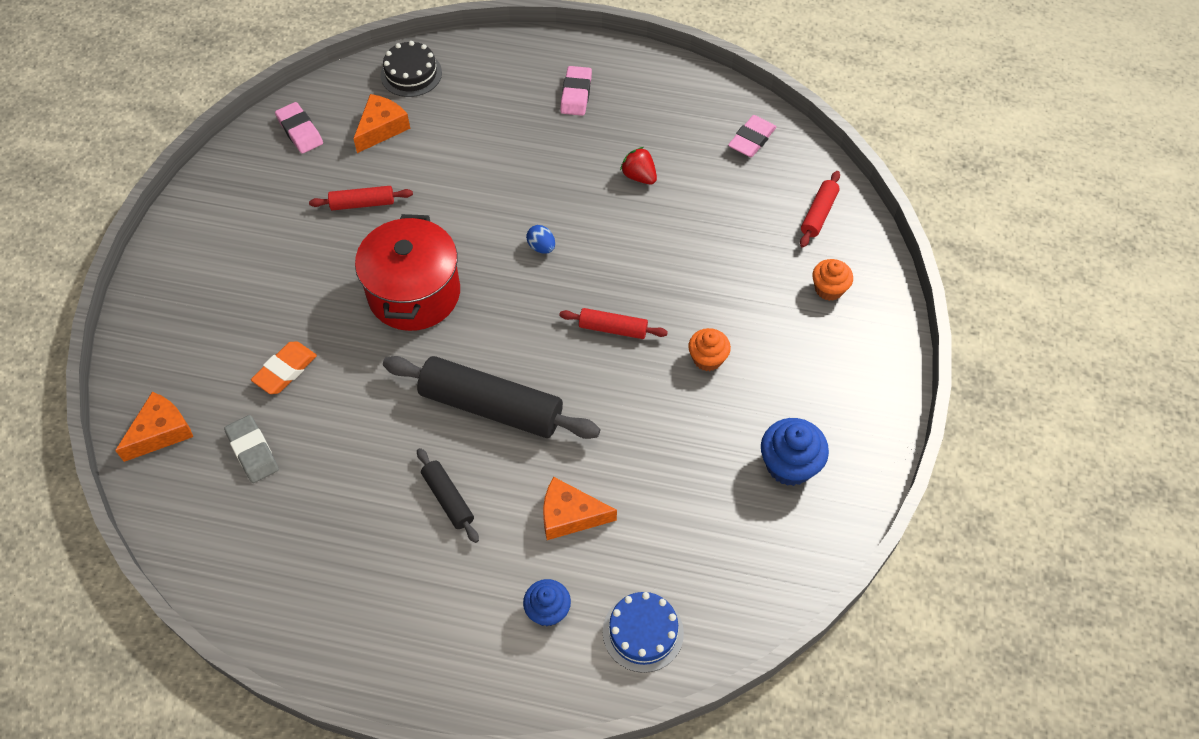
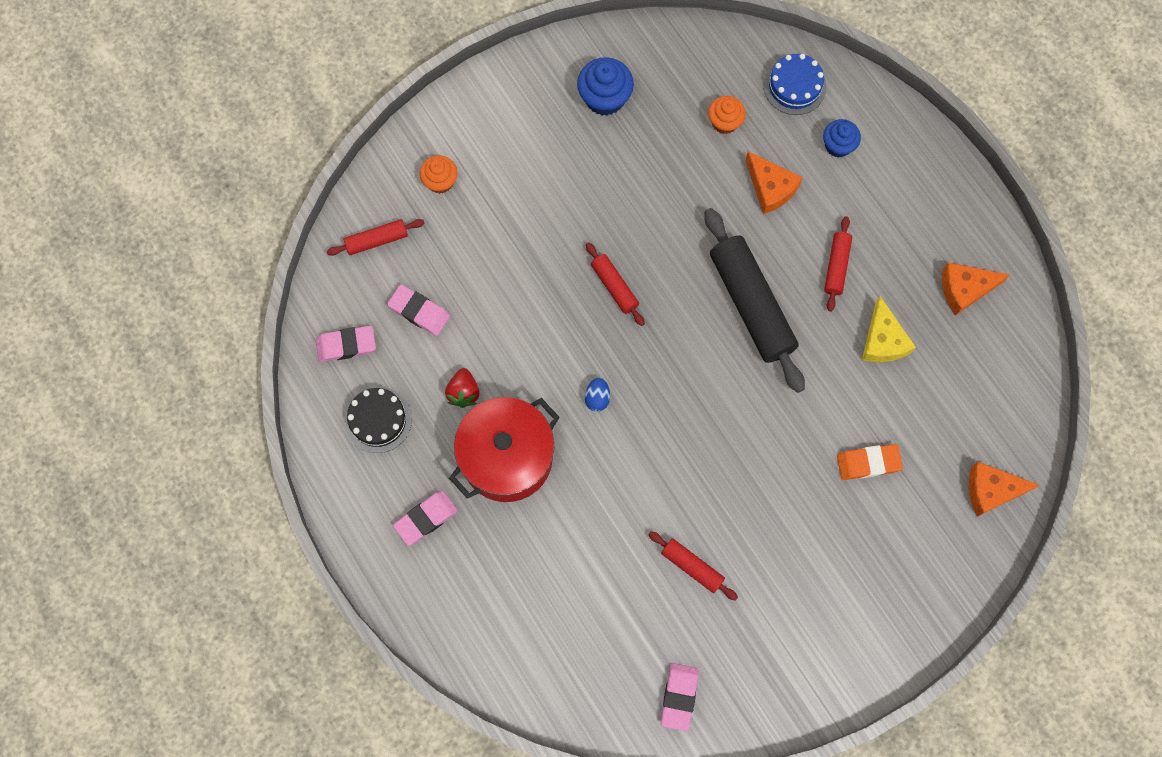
camera: 135 degrees left, 15 degrees up
(253, 451) = (938, 417): grey eraser -> none
(352, 472) = (883, 340): none -> yellow cheese
(381, 128) = (611, 634): orange cheese -> orange cheese (965, 289)
(411, 74) = (534, 675): black cake -> black cake (378, 420)
(414, 293) = (724, 444): red pot -> red pot (507, 458)
(448, 498) = (836, 266): black rolling pin -> red rolling pin
(707, 358) = (576, 208): orange cupcake -> orange cupcake (724, 122)
(731, 197) = (419, 311): none -> pink eraser

